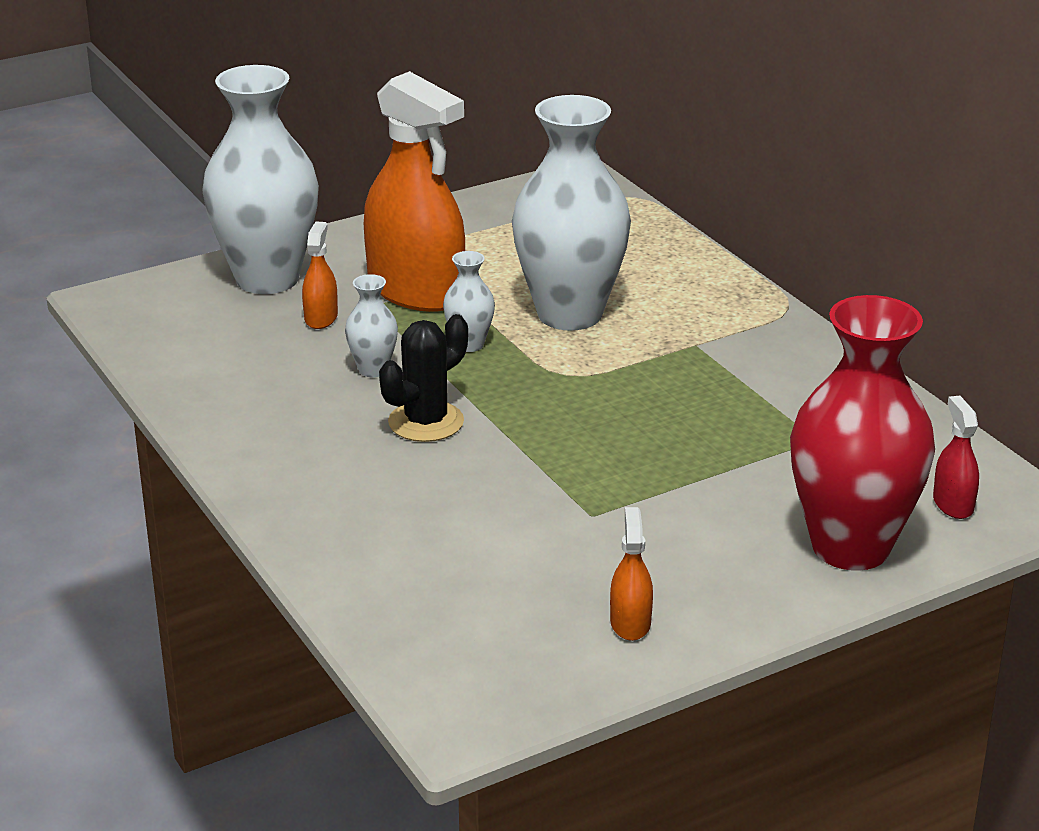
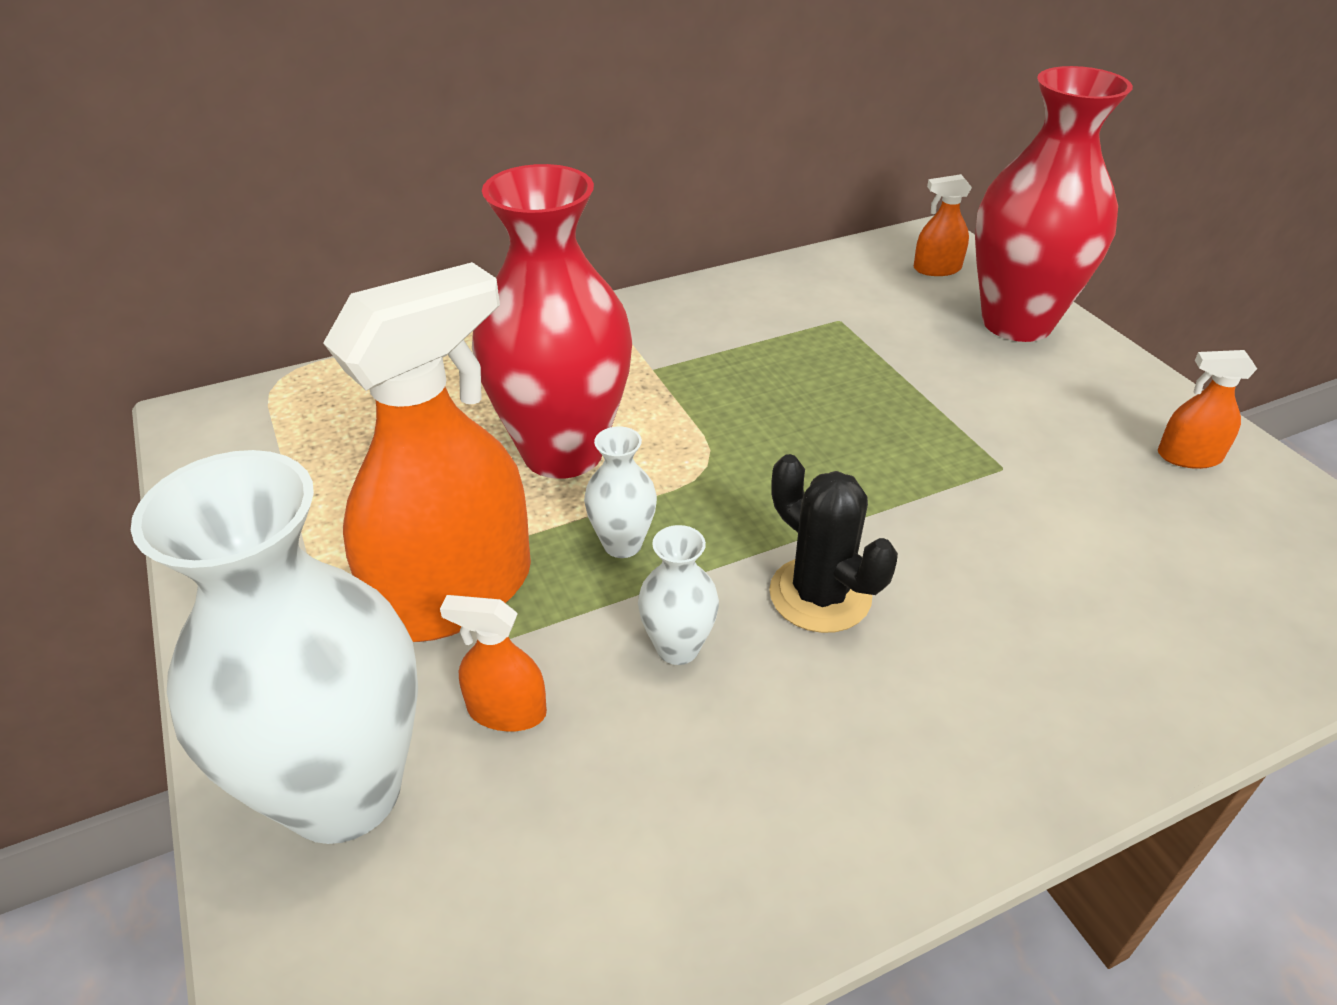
camera: 85 degrees left, 10 degrees up
(569, 314) = (563, 452): white vase -> red vase
(953, 504) = (937, 269): red spray bottle -> orange spray bottle

